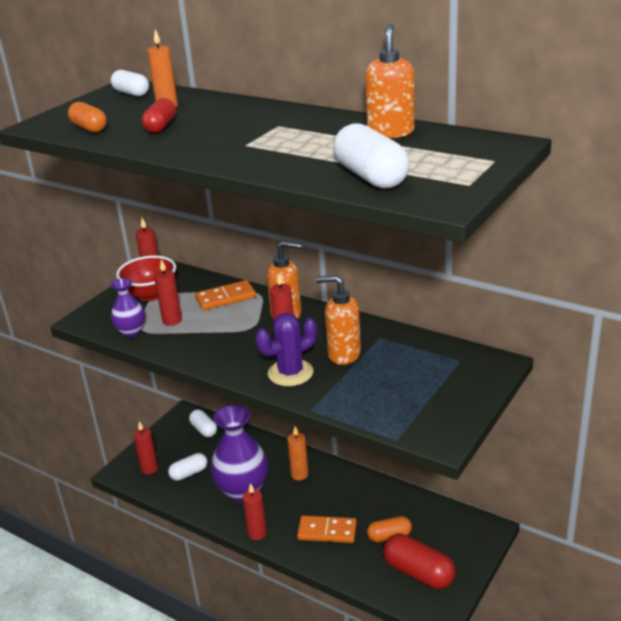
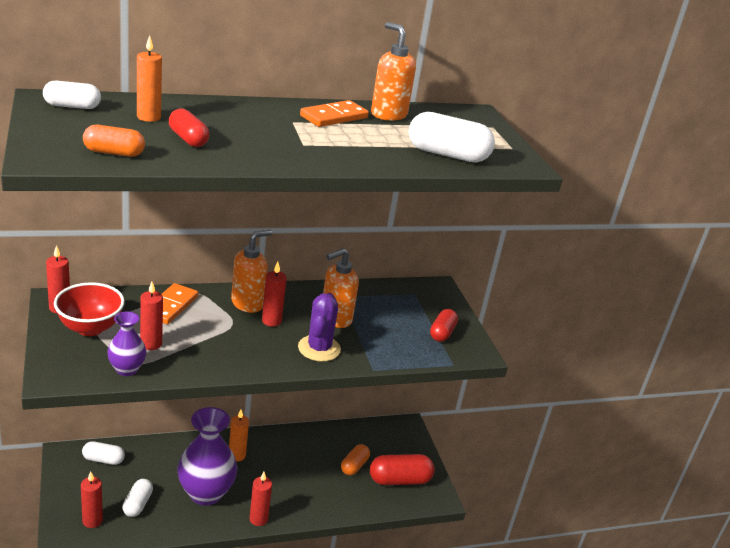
camera: 55 degrees left, 0 degrees up
(327, 531) = (308, 487): orange domino -> orange domino (334, 117)
(431, 406) = (442, 333): none -> red capsule

